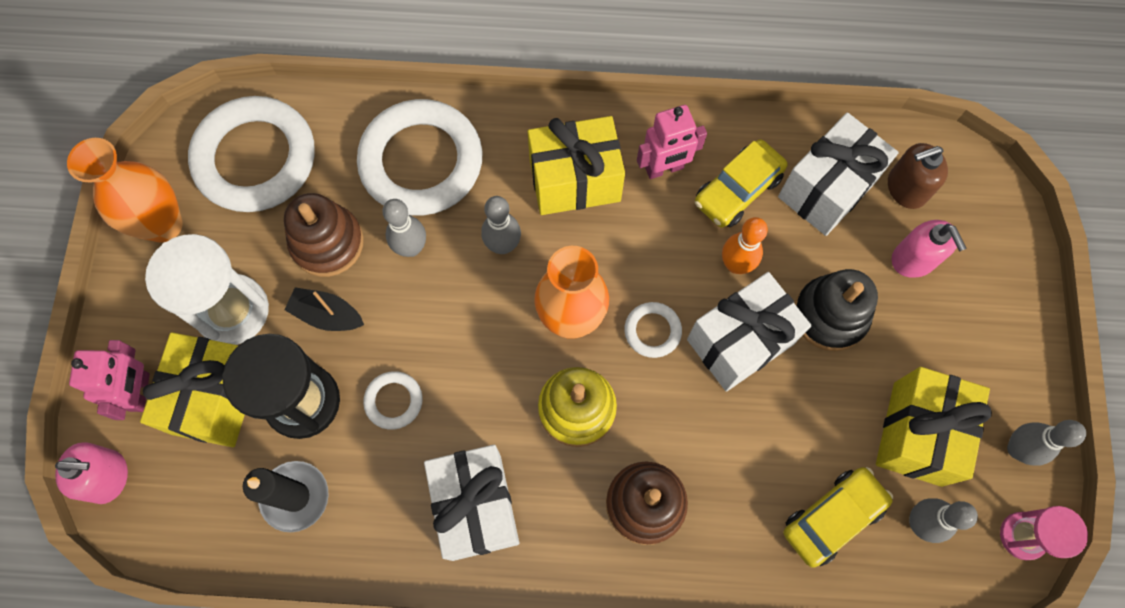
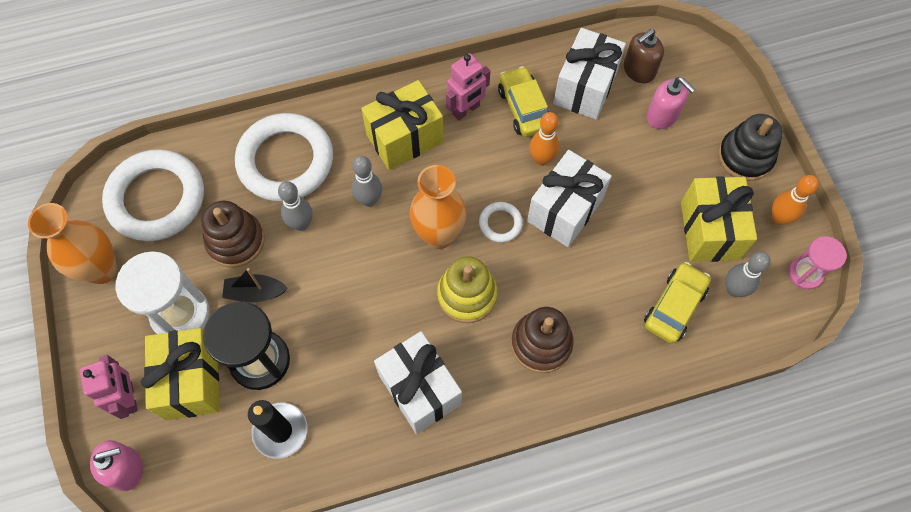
camera: 20 degrees left, 5 degrees down
(394, 401) = (329, 336): white ring -> none
(737, 190) = (523, 108): yellow car -> yellow car turned 135 degrees clockwise
(830, 315) = (620, 171): black stacking toy -> black stacking toy (745, 157)
(1017, 449) = (779, 218): grey bowling pin -> orange bowling pin

